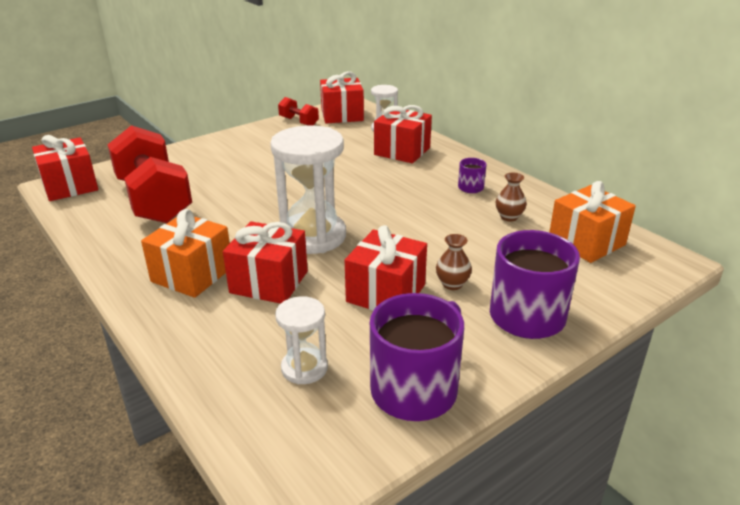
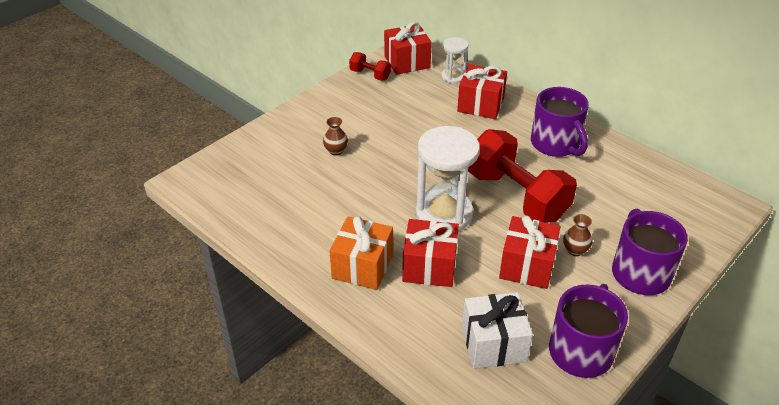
camera: 10 degrees left, 10 degrees up
(70, 186) = (197, 180): red gift -> none
(154, 200) = (285, 188): red dumbbell -> red dumbbell (517, 196)
(304, 368) = (493, 344): white hourglass -> white gift
(471, 188) = (556, 144): purple mug -> purple mug, size x2.16
(509, 217) = (597, 174): brown vase -> brown vase (336, 151)
(586, 242) = (665, 194): orange gift -> none

